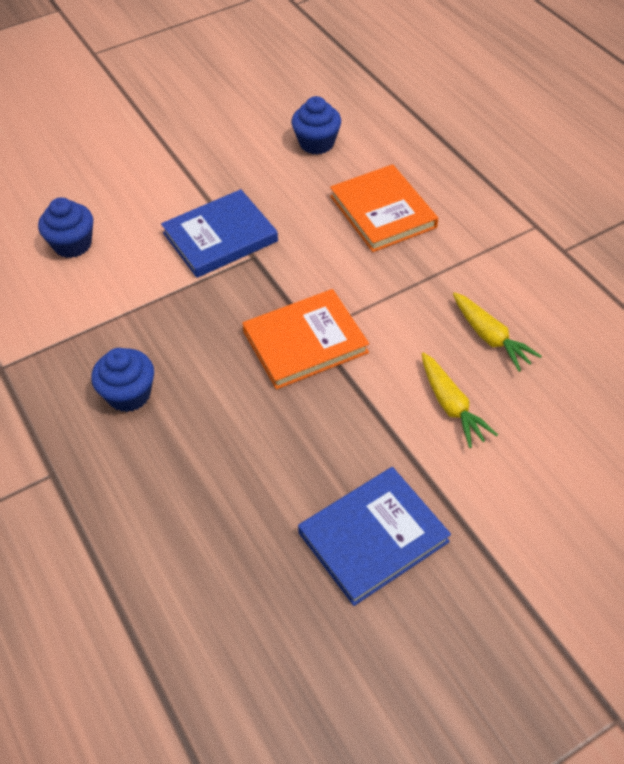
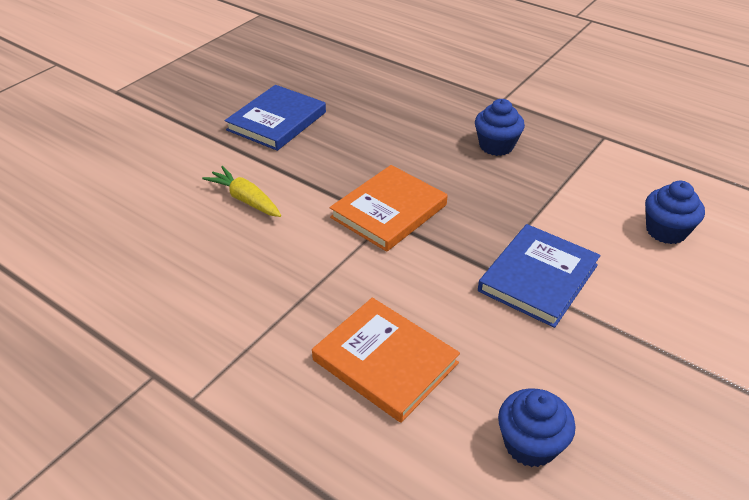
camera: 155 degrees right, 10 degrees down
(490, 337) = (223, 258): yellow carrot -> none

